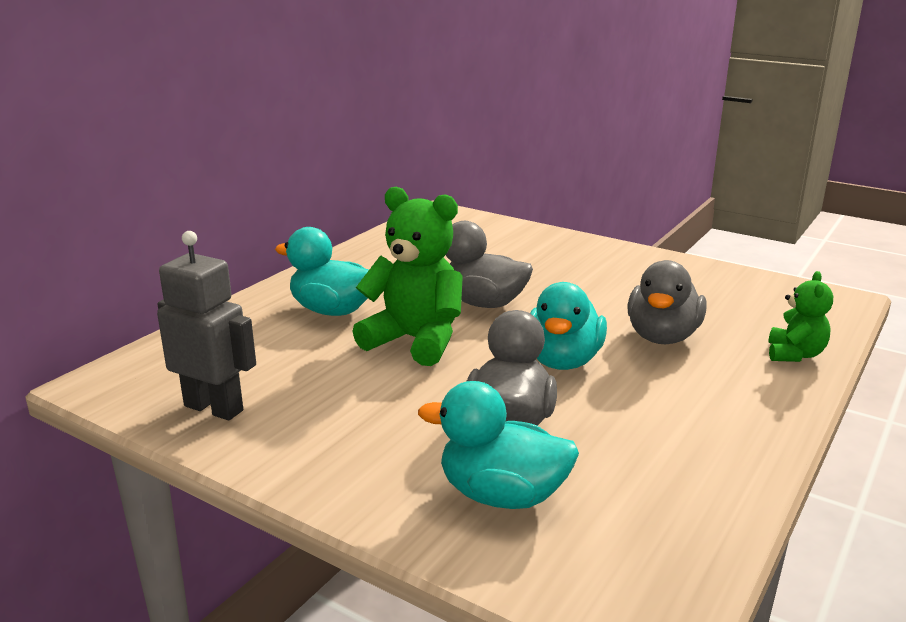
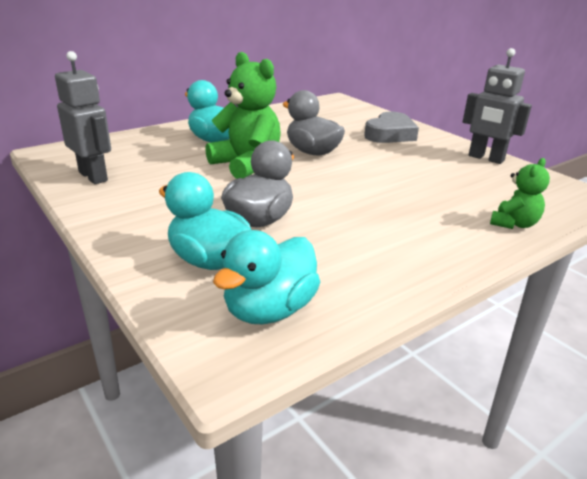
camera: 20 degrees right, 5 degrees up
(555, 256) = (390, 134): none -> grey heart
(563, 361) = (331, 194): turquoise duck -> turquoise duck (269, 310)
(662, 337) = (419, 193): grey duck -> none
(694, 270) = (486, 158): none -> grey robot

